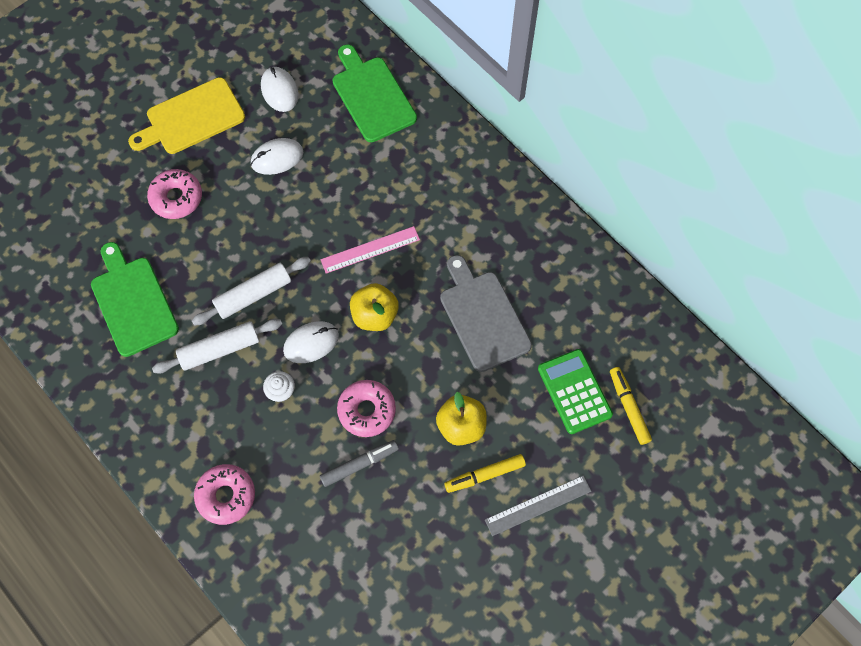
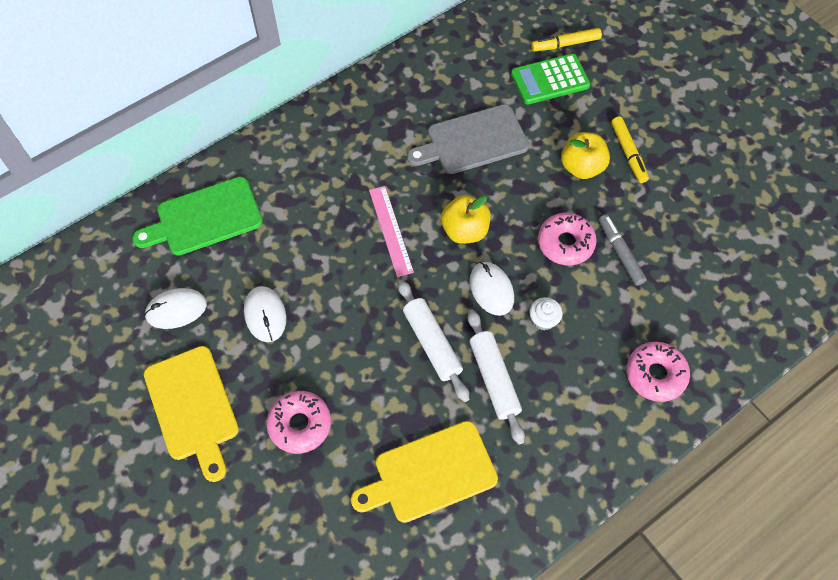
camera: 85 degrees left, 5 degrees down
(133, 302) = (430, 473): green cutting board -> yellow cutting board
(538, 505) = (654, 117): grey ruler -> none

